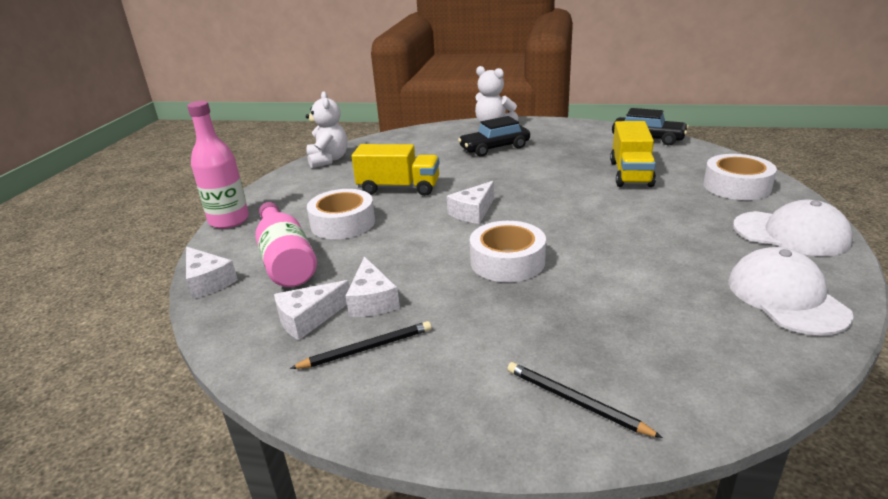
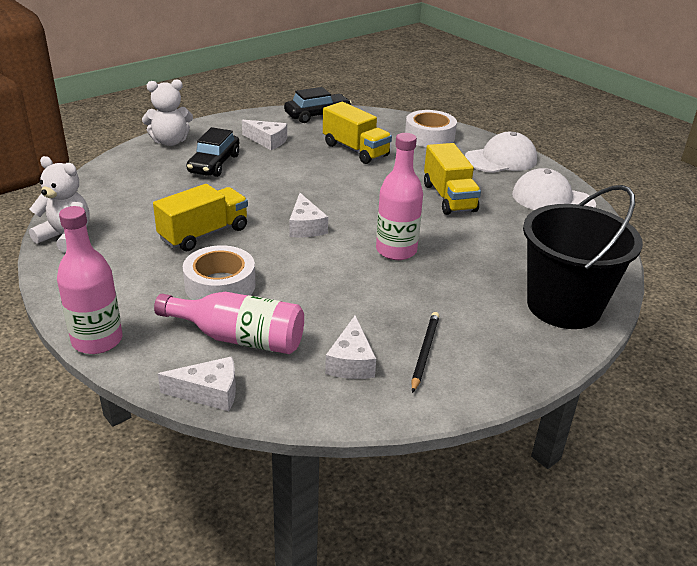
camera: 55 degrees left, 5 degrees up
(372, 300) = (366, 324): white cheese -> white cheese (267, 141)
(507, 261) = (396, 250): white tape -> pink bottle
(575, 402) = (563, 306): black pencil -> black bucket
(650, 243) = (449, 197): none -> yellow truck

